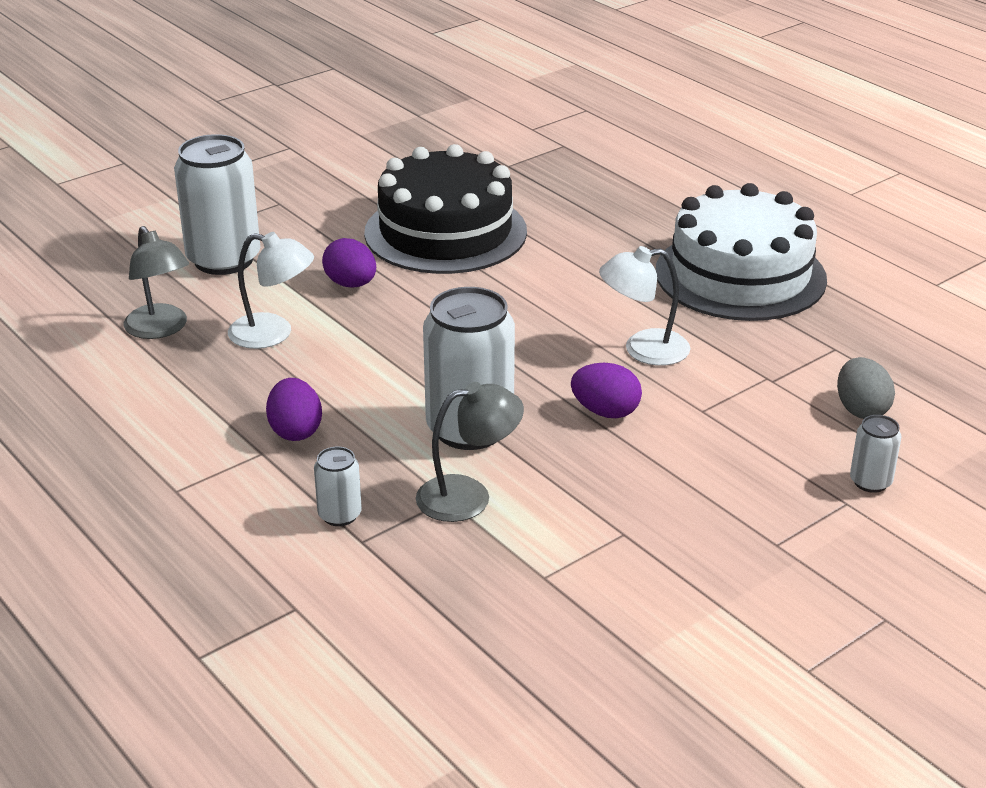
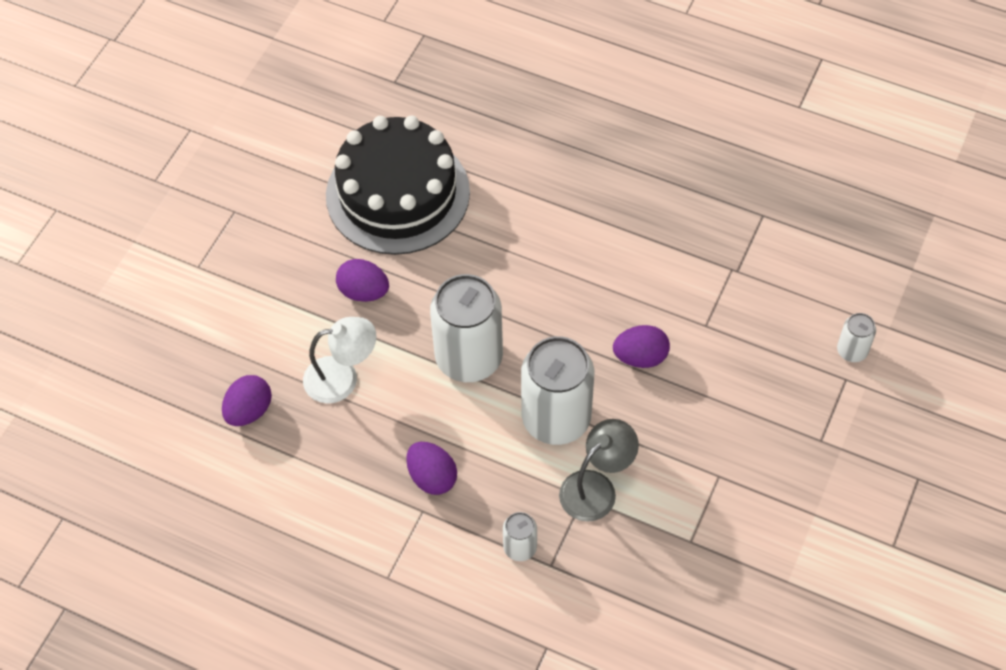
camera: 25 degrees left, 25 degrees up
(160, 329) = (249, 411): grey lamp -> purple egg
(223, 260) = (239, 305): white can -> white can (469, 358)
(643, 349) = (629, 275): white lamp -> none
(740, 275) = (654, 155): white cake -> none
(861, 410) = (812, 277): grey egg -> none

